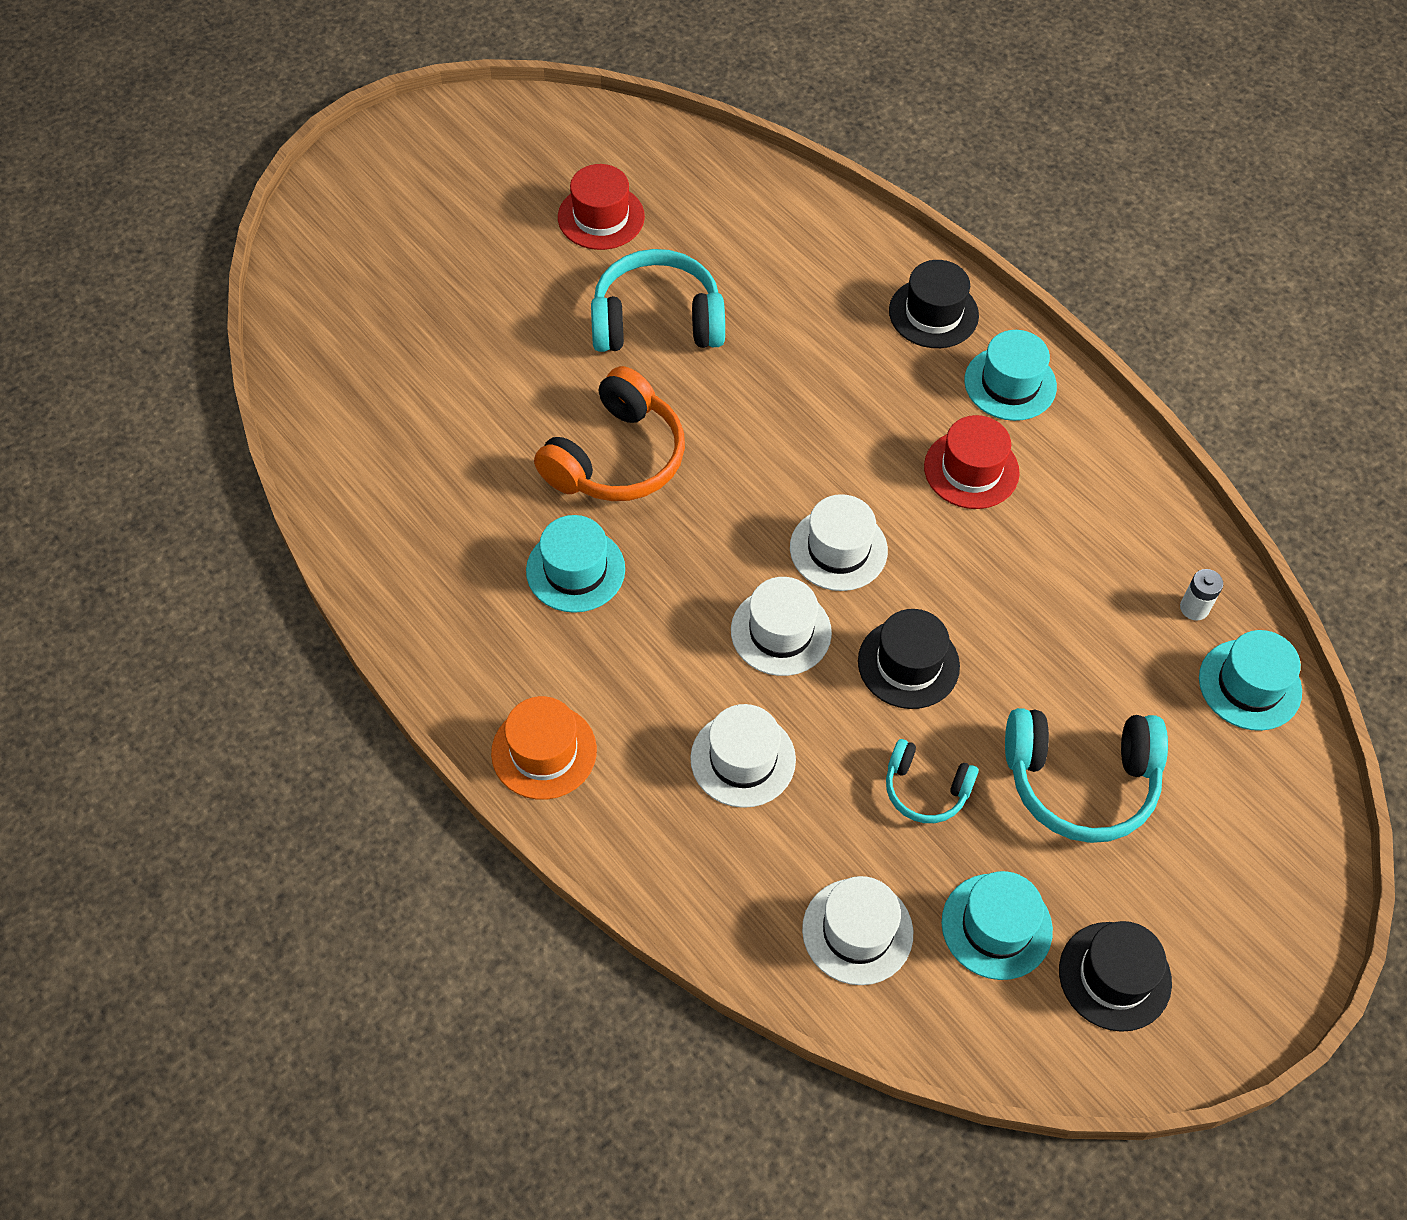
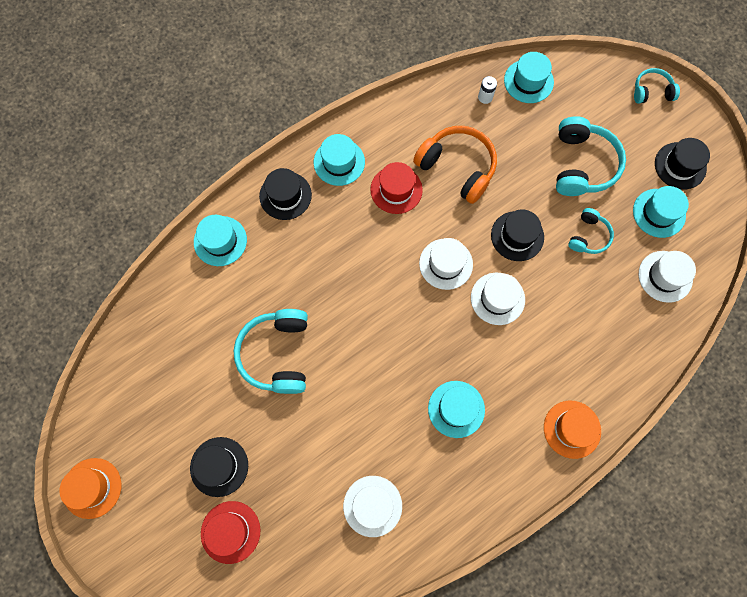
camera: 85 degrees left, 15 degrees up
(450, 128) = (92, 488): none -> orange hat
(479, 264) = (219, 466): none -> black hat
(601, 217) = (187, 386): red hat -> red hat (230, 532)
(616, 457) = (378, 383): orange headphones -> orange headphones (457, 167)
(743, 759) = (574, 324): white hat -> white hat (372, 506)
(840, 235) = (220, 241): none -> turquoise hat
(1285, 926) = (652, 91): none -> turquoise headphones

